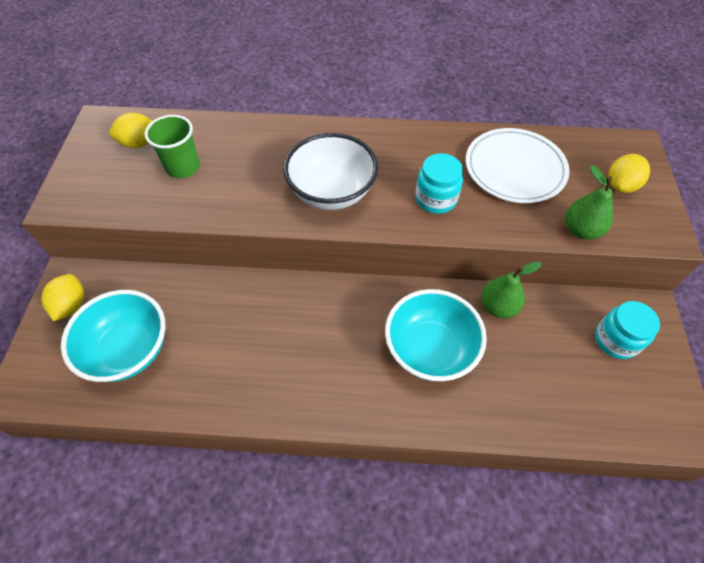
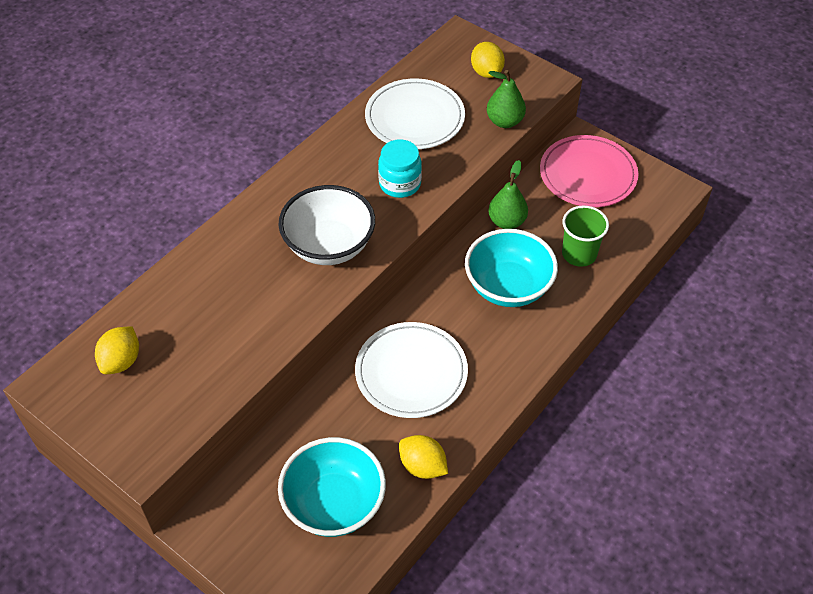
camera: 55 degrees left, 5 degrees down
(71, 305) = (239, 535): yellow lemon -> yellow lemon (422, 466)
(183, 167) = (192, 339): green cup -> green cup (579, 254)
(286, 329) = (411, 372): none -> white plate
(616, 340) = (588, 174): turquoise jar -> pink plate

